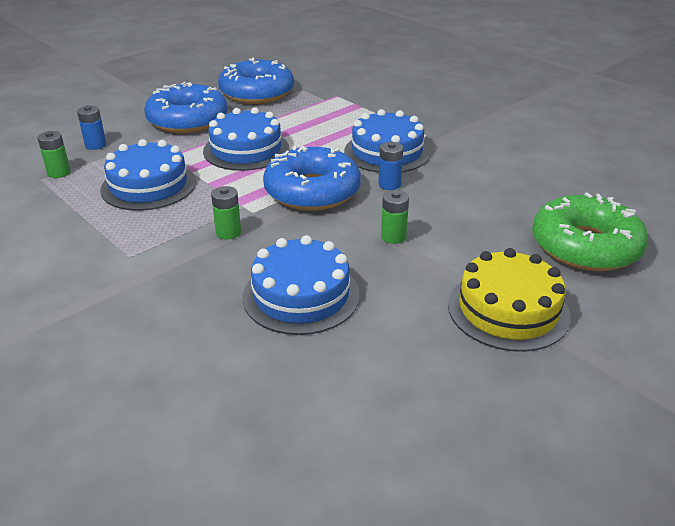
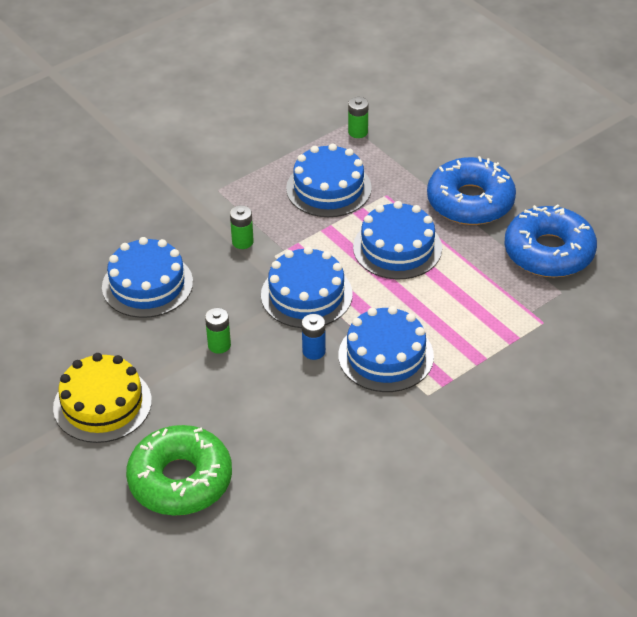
camera: 95 degrees right, 10 degrees up
(95, 145) = (412, 145): blue battery -> none
(312, 191) = (306, 294): blue donut -> blue cake

